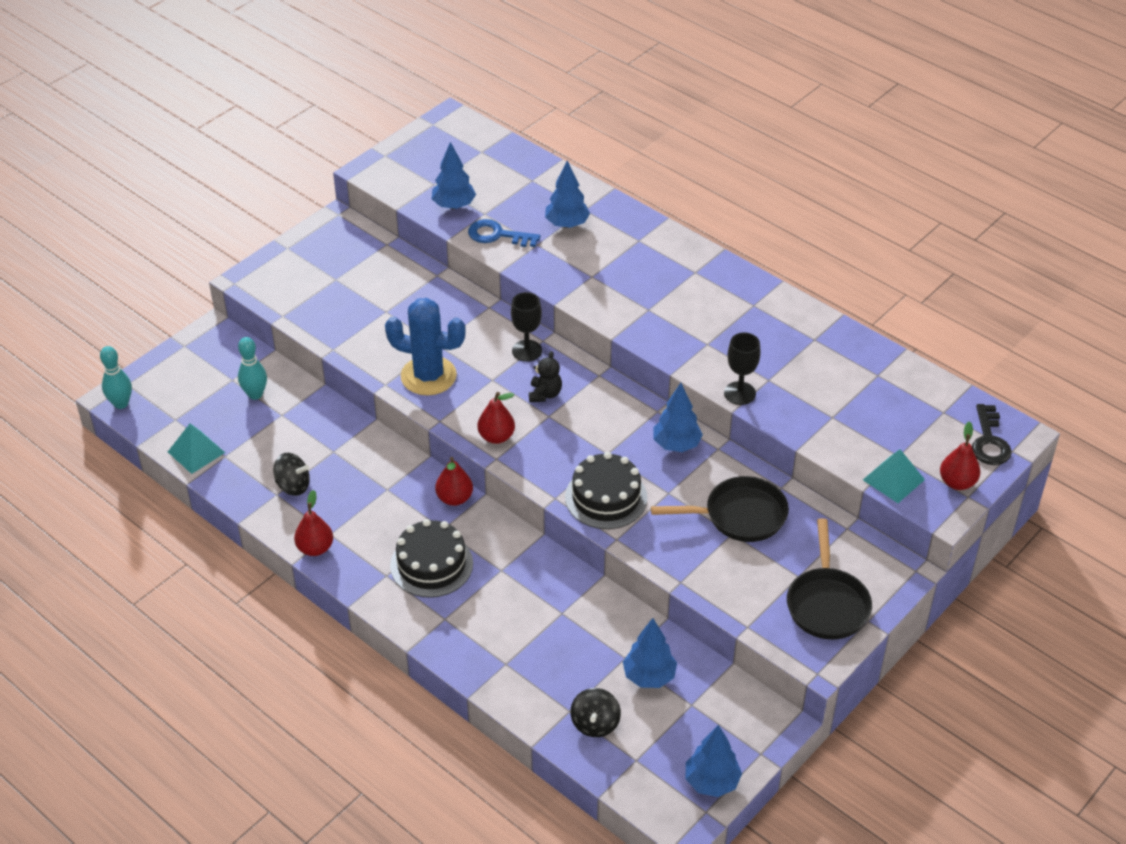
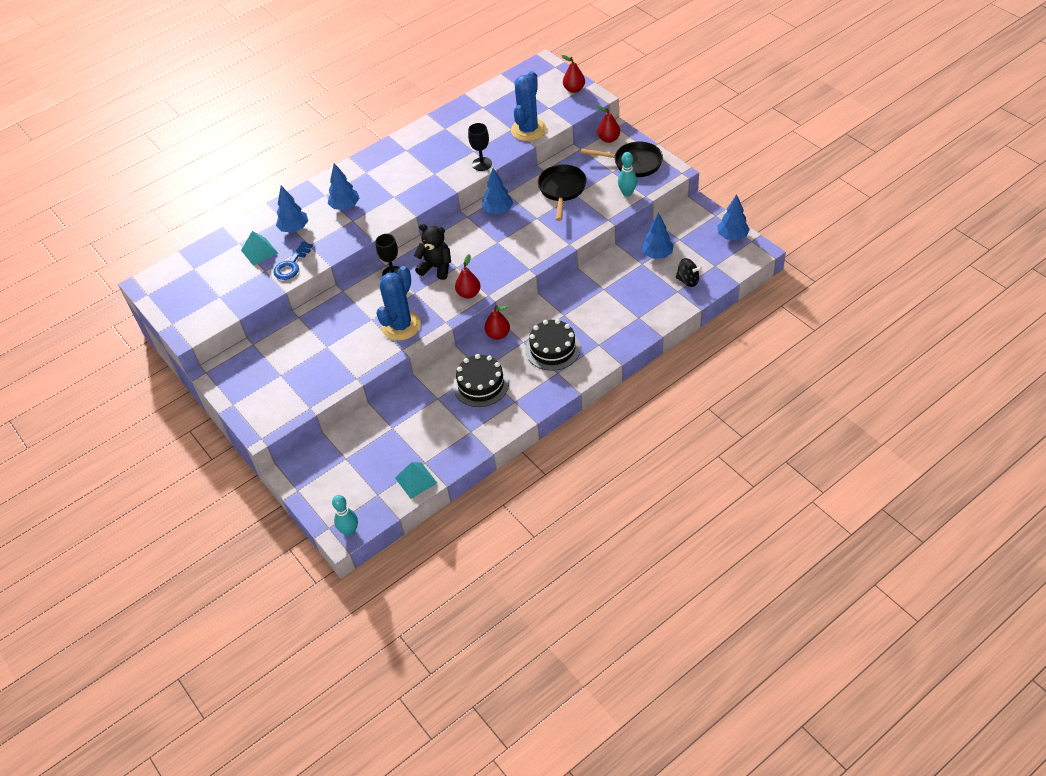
camera: 75 degrees left, 5 degrees up
(255, 394) = (366, 444): turquoise bowling pin -> turquoise bowling pin (627, 193)
(293, 486) = (465, 421): black spinning top -> none
(315, 548) = (526, 410): red pear -> red pear (608, 139)
(454, 205) = (249, 287): blue tree -> blue tree (345, 206)
(545, 394) = (436, 267): black teddy bear -> black teddy bear, size x1.52
(606, 497) = (534, 246): black cake -> black cake (481, 384)
(835, 437) = (528, 130): none -> blue cactus
(893, 479) = (566, 112): turquoise pyramid -> turquoise pyramid (259, 251)
(989, 441) = (546, 73): black key -> none

